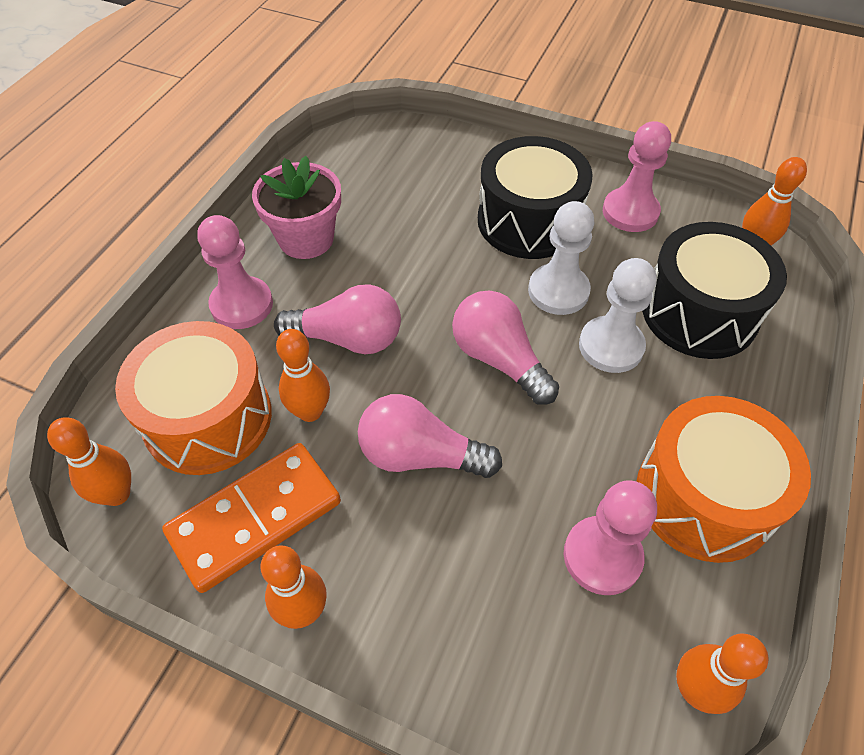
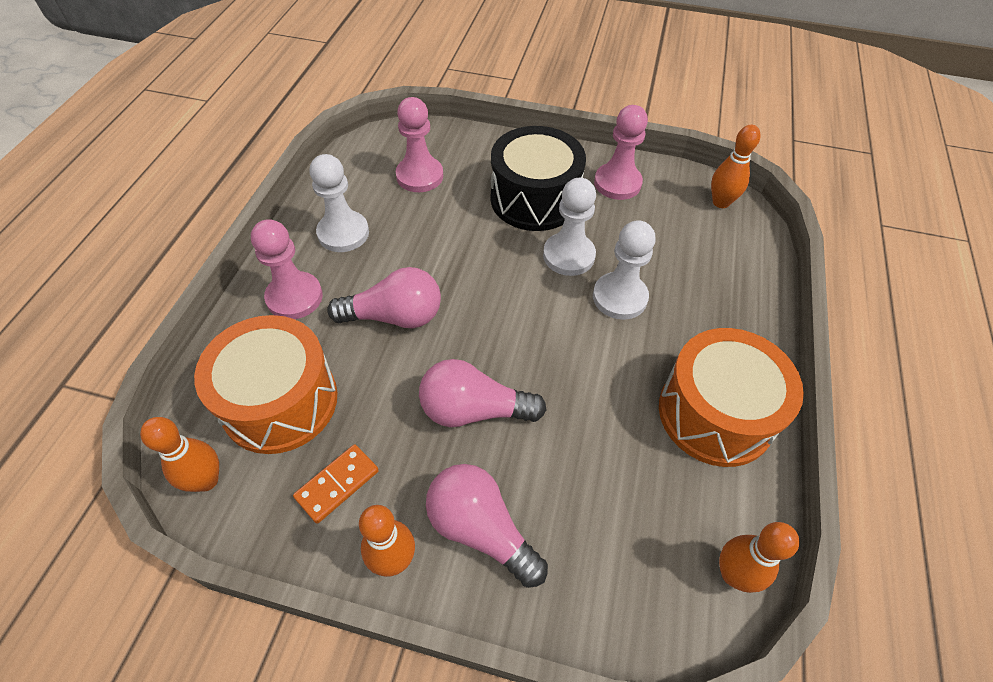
camera: 10 degrees left, 0 degrees up
(255, 518) = (337, 484): orange domino -> orange domino, size x0.55
(306, 239) = (343, 233): pink flower pot -> white pawn
(310, 411) = (371, 384): orange bowling pin -> none
(499, 359) = (528, 319): pink light bulb -> pink light bulb (481, 529)
(602, 556) = (641, 475): pink pawn -> pink pawn (419, 176)
(699, 312) = (687, 261): black drum -> none

